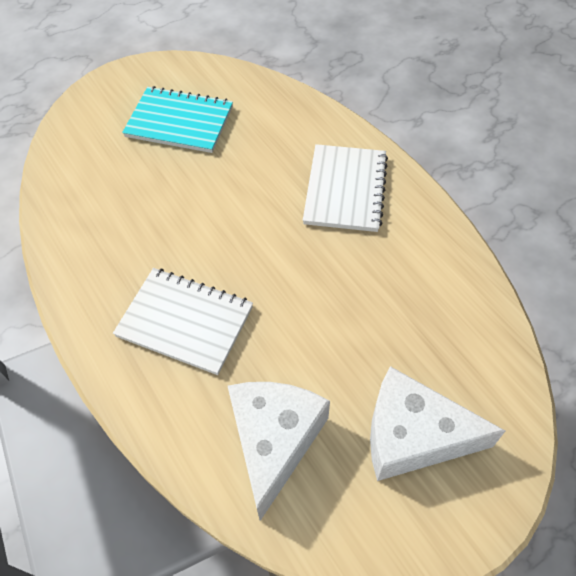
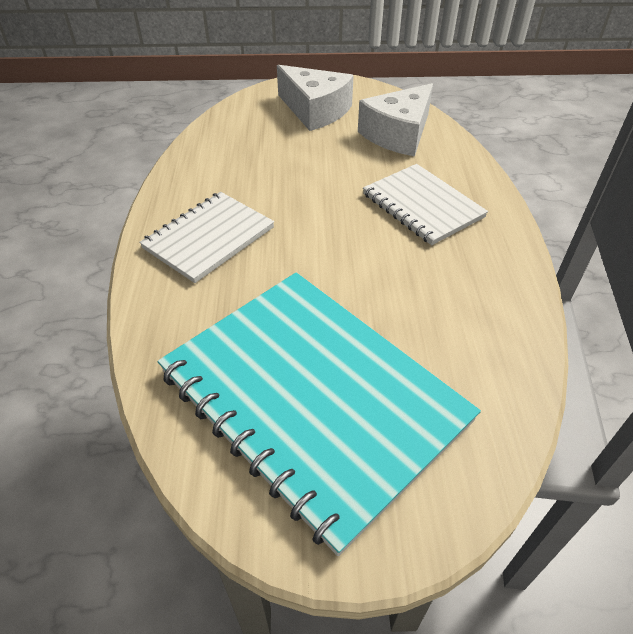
camera: 150 degrees left, 10 degrees down
(179, 122) = (313, 397): turquoise notebook -> turquoise notebook, size x1.86

